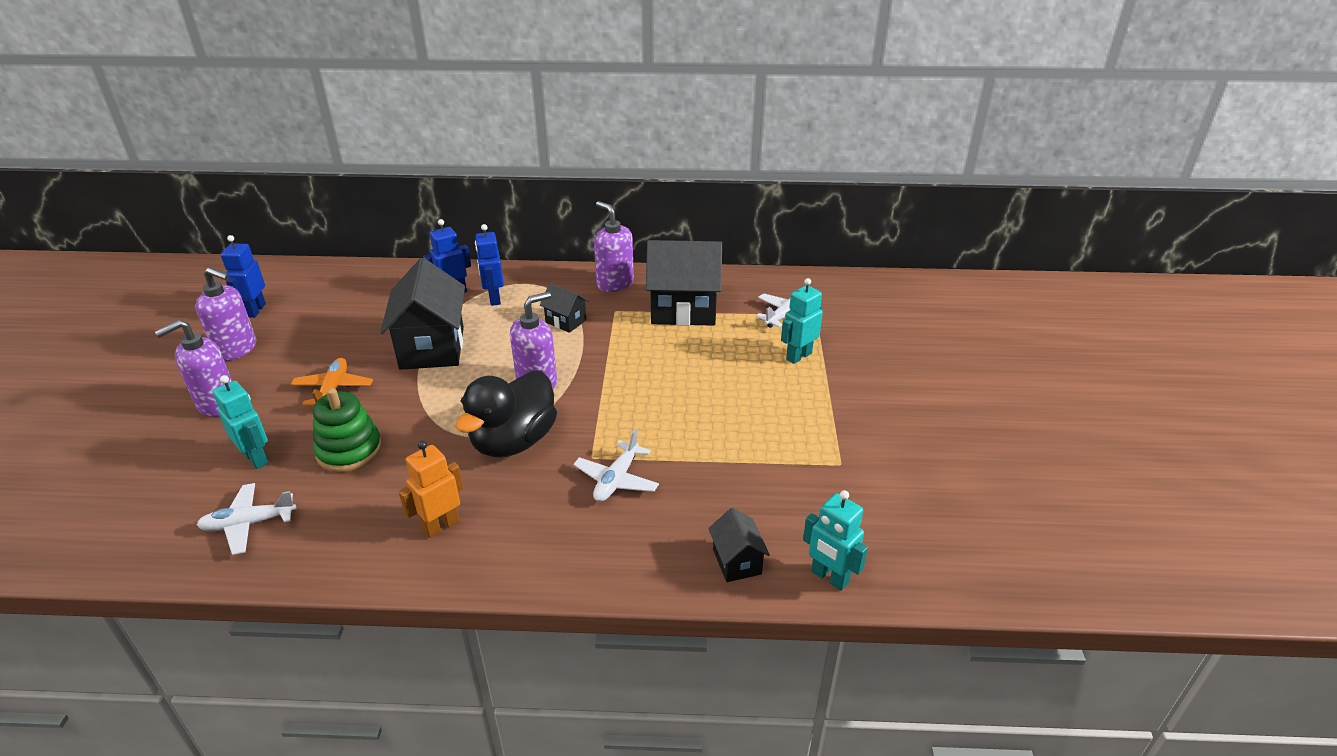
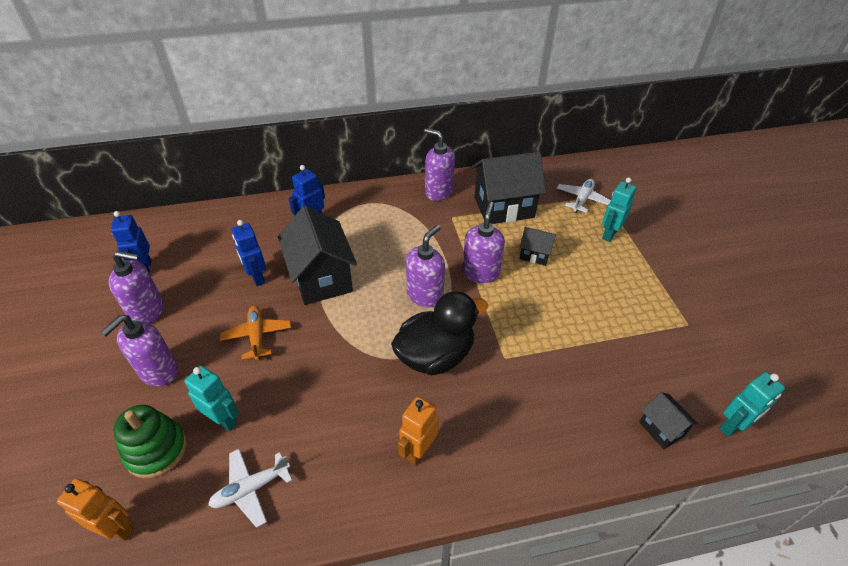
camera: 15 degrees left, 10 degrees up
(104, 530) = (117, 528): none -> orange robot
(349, 450) = (302, 394): green stacking toy -> green stacking toy (156, 450)
(494, 298) = (349, 222): blue robot -> blue robot (257, 277)
(513, 441) = (435, 355): black duck -> black duck turned 135 degrees counterclockwise
(566, 321) = (418, 233): black house -> black house (534, 255)
(615, 370) = (480, 273): none -> purple soap dispenser
(616, 479) = (534, 374): white plane -> none
(829, 577) = (732, 426): turquoise robot -> turquoise robot turned 60 degrees counterclockwise

